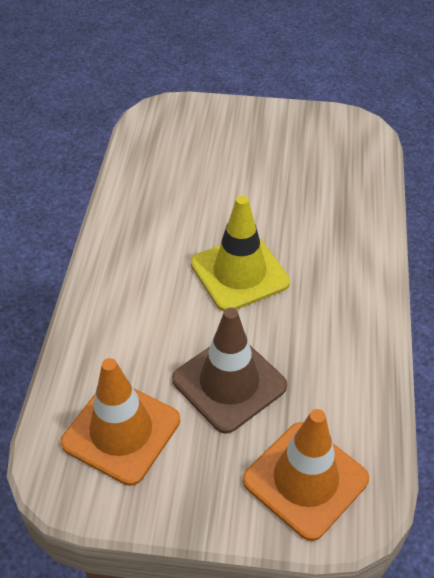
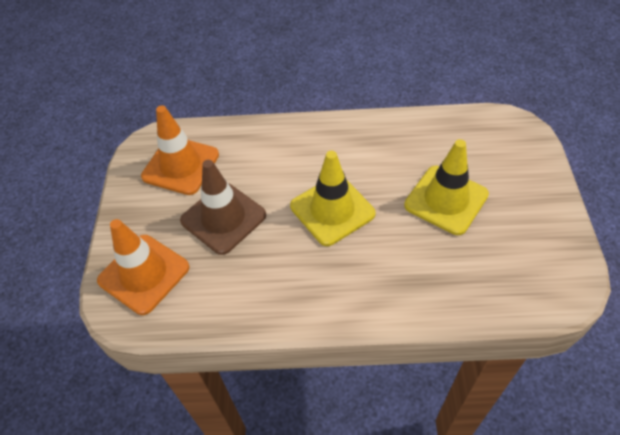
camera: 85 degrees right, 5 degrees up
(246, 181) = (446, 200): none -> yellow traffic cone

